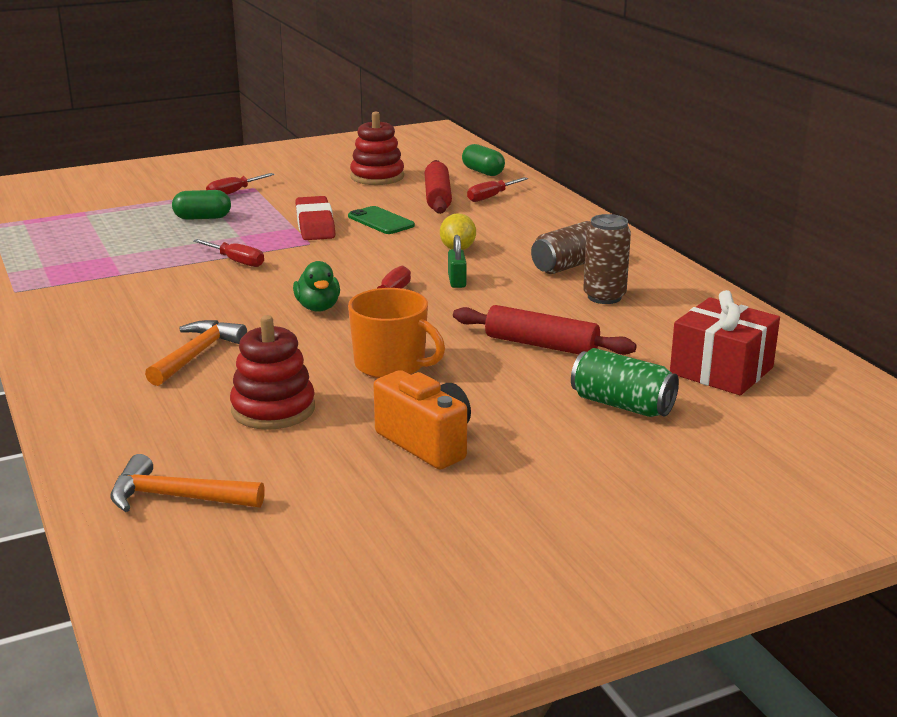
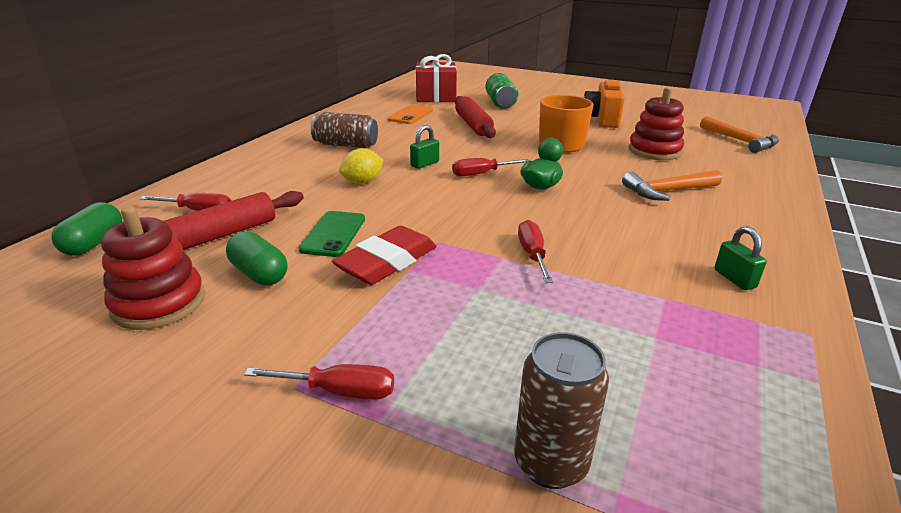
camera: 130 degrees left, 5 degrees up
(80, 302) = (734, 279): none -> green padlock
(202, 218) = (465, 350): green capsule -> green capsule (259, 273)
(604, 297) = (386, 127): brown can -> brown can (550, 463)
(640, 324) = (410, 115): none -> orange phone

